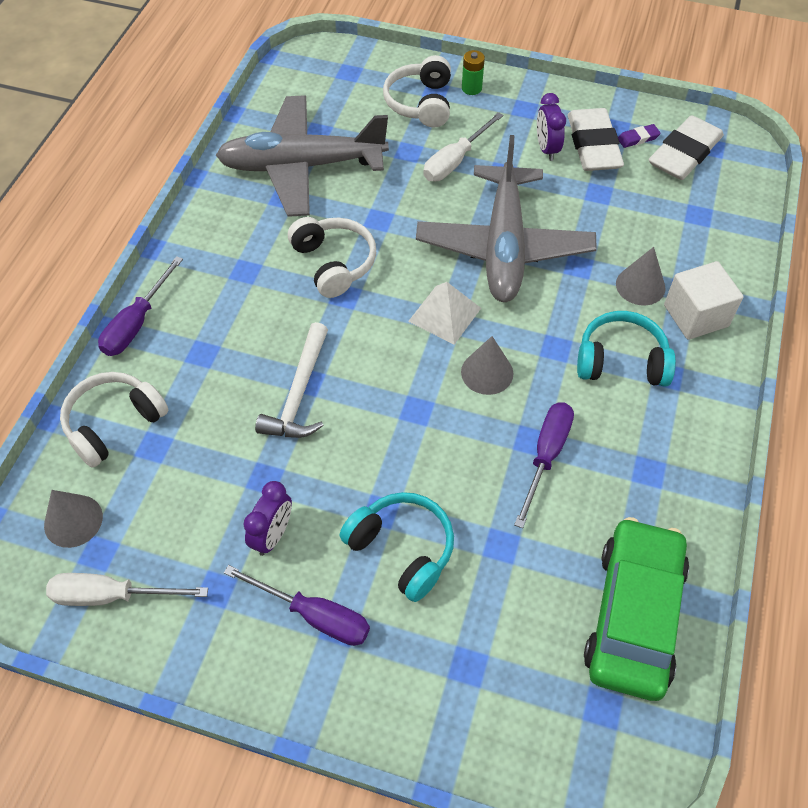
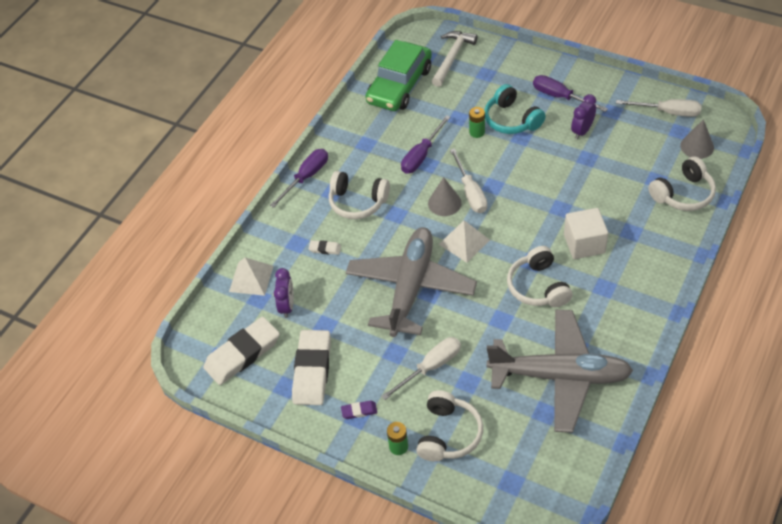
camera: 165 degrees left, 5 degrees down
(137, 323) = (679, 256): purple screwdriver -> purple screwdriver (306, 177)
(299, 394) = (566, 201): white hammer -> white hammer (452, 57)
(450, 394) = (470, 192): none -> white screwdriver
(460, 514) = (477, 132): none -> green battery
(546, 149) = (352, 371): purple clock -> purple clock (287, 306)
(621, 361) = (357, 202): turquoise headphones -> white headphones
(638, 138) = (273, 373): purple eraser -> purple eraser (359, 411)
(640, 286) = (325, 249): grey cone -> white eraser
(696, 315) = (297, 225): white cube -> white cube (584, 244)
(722, 237) = (251, 278): none -> white pyramid

